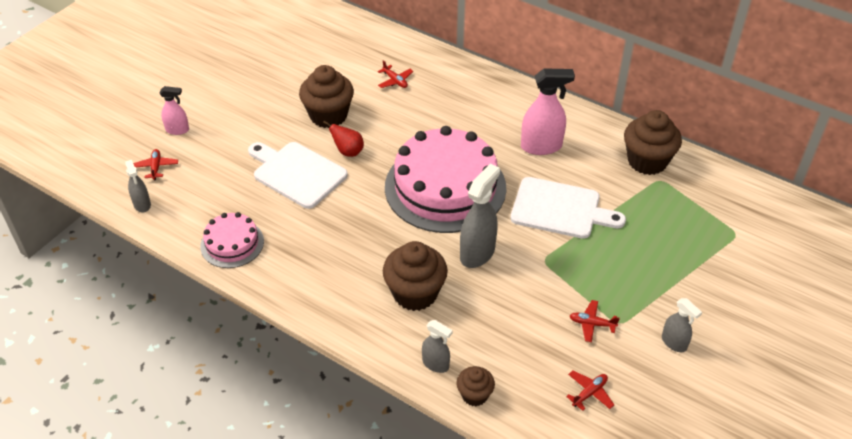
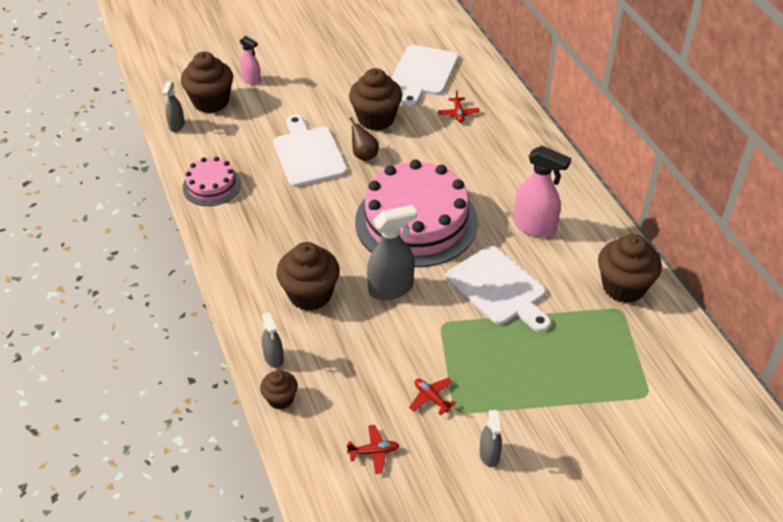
camera: 35 degrees right, 0 degrees up
(156, 167) = (211, 102): red plane -> brown cupcake
(333, 59) = (423, 73): none -> white cutting board
(348, 152) = (364, 155): red pear -> brown pear

